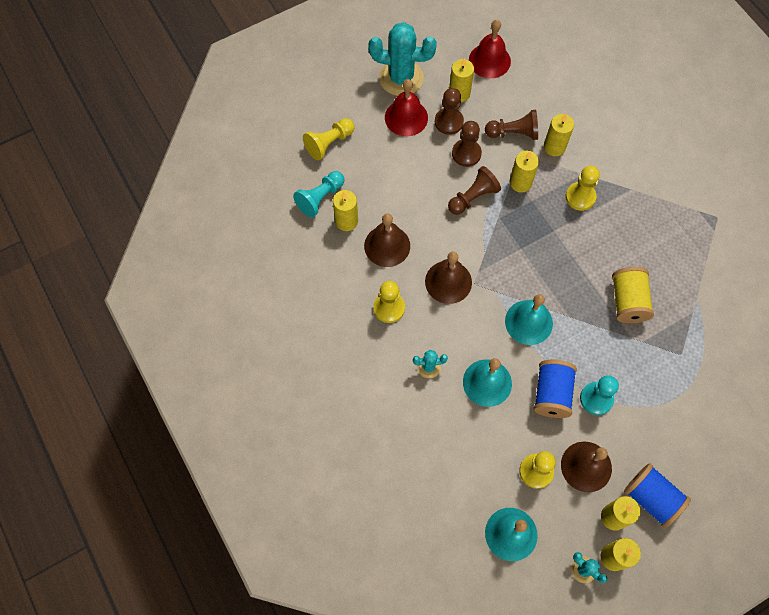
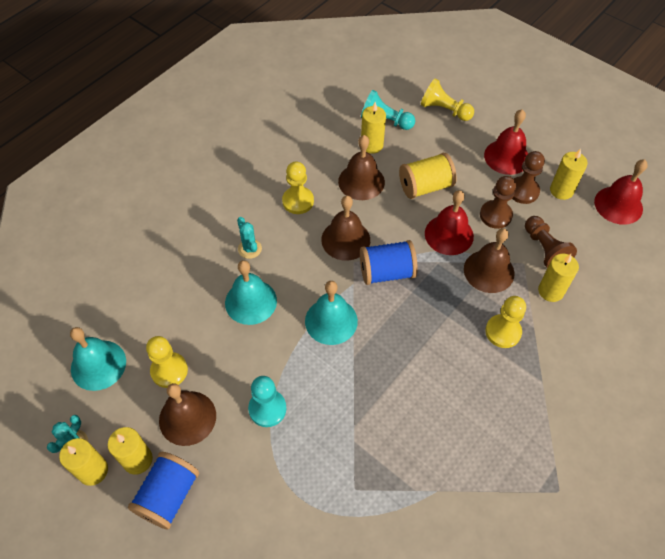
camera: 70 degrees right, 10 degrees down
(401, 78) = (548, 140): turquoise cactus -> none
(473, 197) = (449, 234): brown pawn -> red bell
(520, 183) = (489, 271): yellow candle -> brown bell
(551, 394) = (258, 363): blue spool -> blue spool (386, 272)
(628, 302) = (396, 413): yellow spool -> yellow spool (425, 187)

